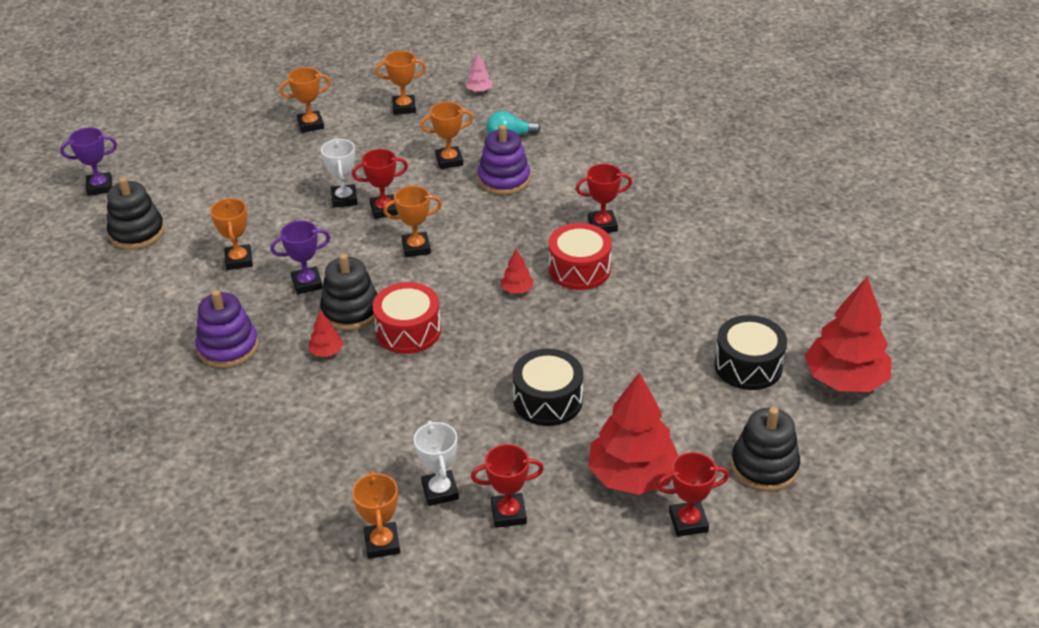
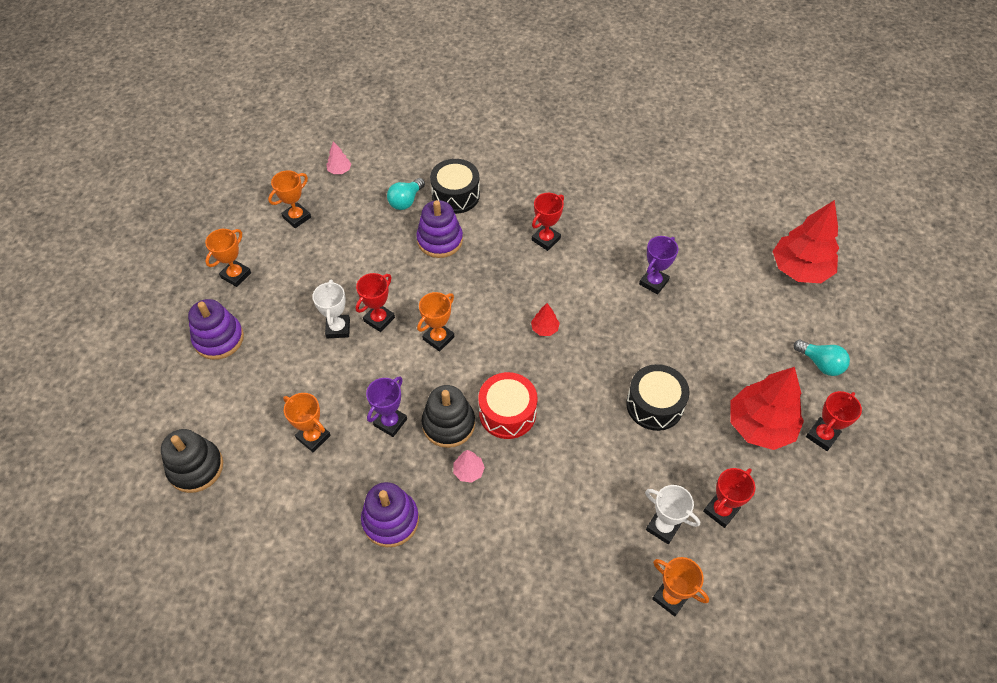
camera: 40 degrees left, 15 degrees up
(100, 187) = (110, 445): purple trophy -> purple trophy (653, 282)
(249, 160) = (219, 339): none -> purple stacking toy
(326, 352) = (468, 471): red tree -> pink tree
(344, 199) = (338, 328): white trophy -> white trophy turned 45 degrees clockwise
(449, 161) = (382, 246): orange trophy -> none
(579, 269) = (567, 285): red drum -> none
(748, 366) = (740, 295): black drum -> black drum (455, 195)
(764, 466) = (820, 364): black stacking toy -> turquoise light bulb

